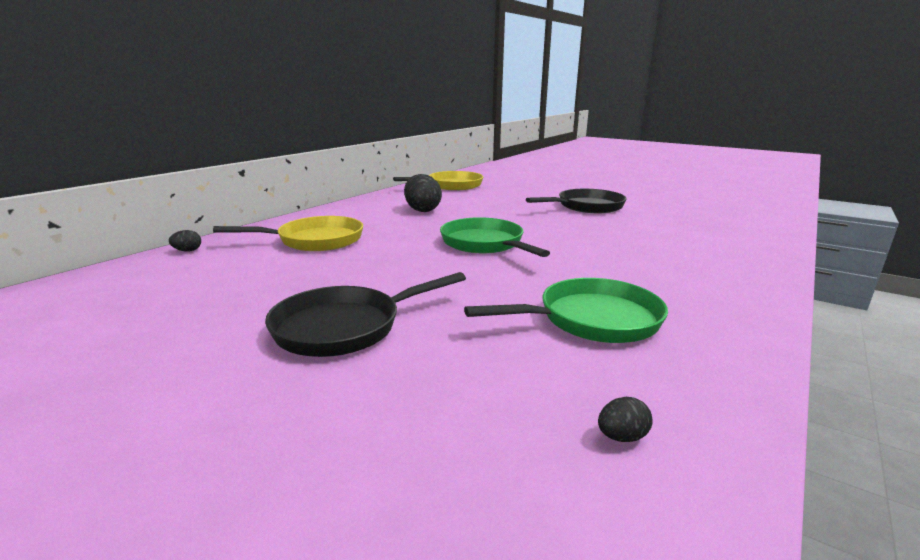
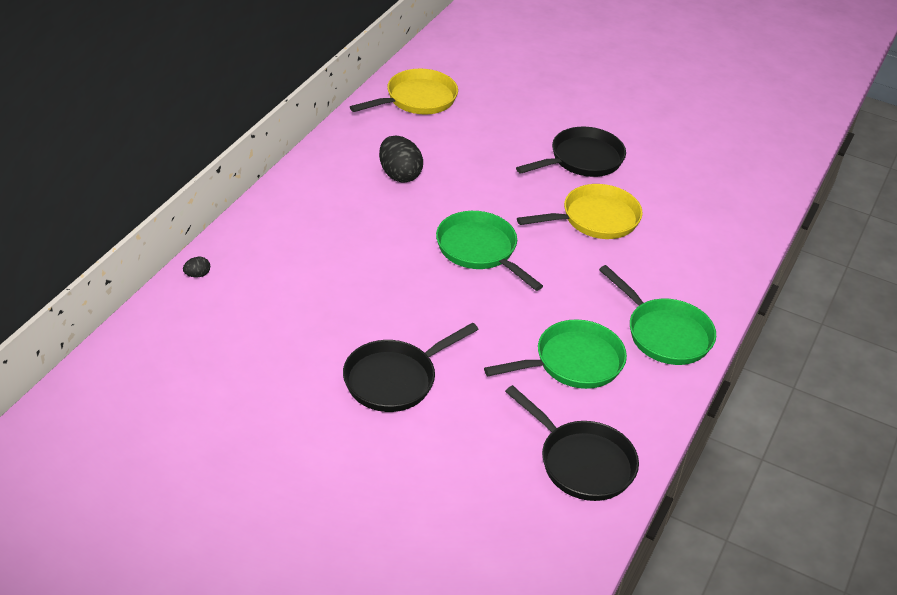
camera: 10 degrees left, 20 degrees up
(315, 240) = (311, 250): yellow pan -> yellow pan (595, 219)
(621, 437) = (582, 462): black egg -> black pan
(708, 300) = (664, 334): none -> green pan

